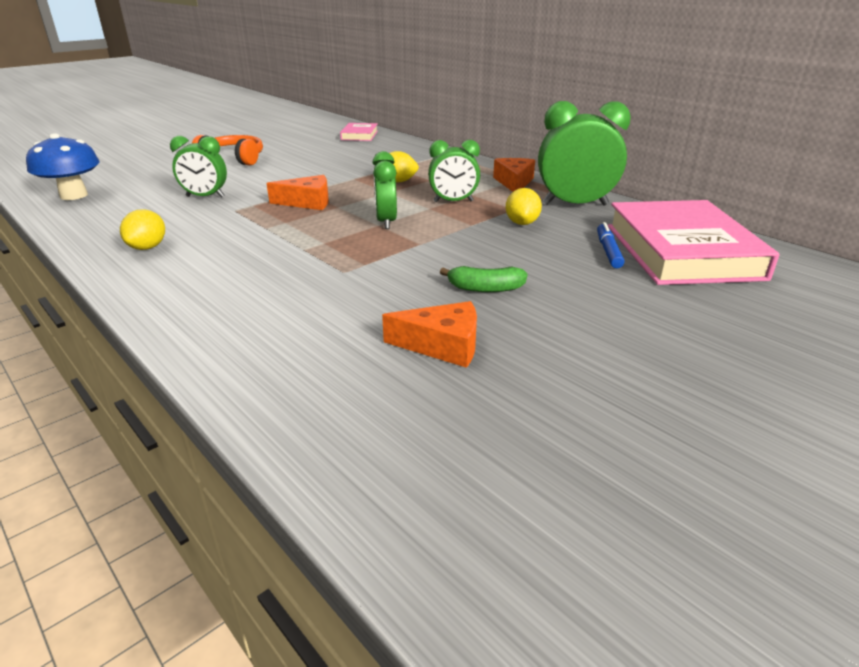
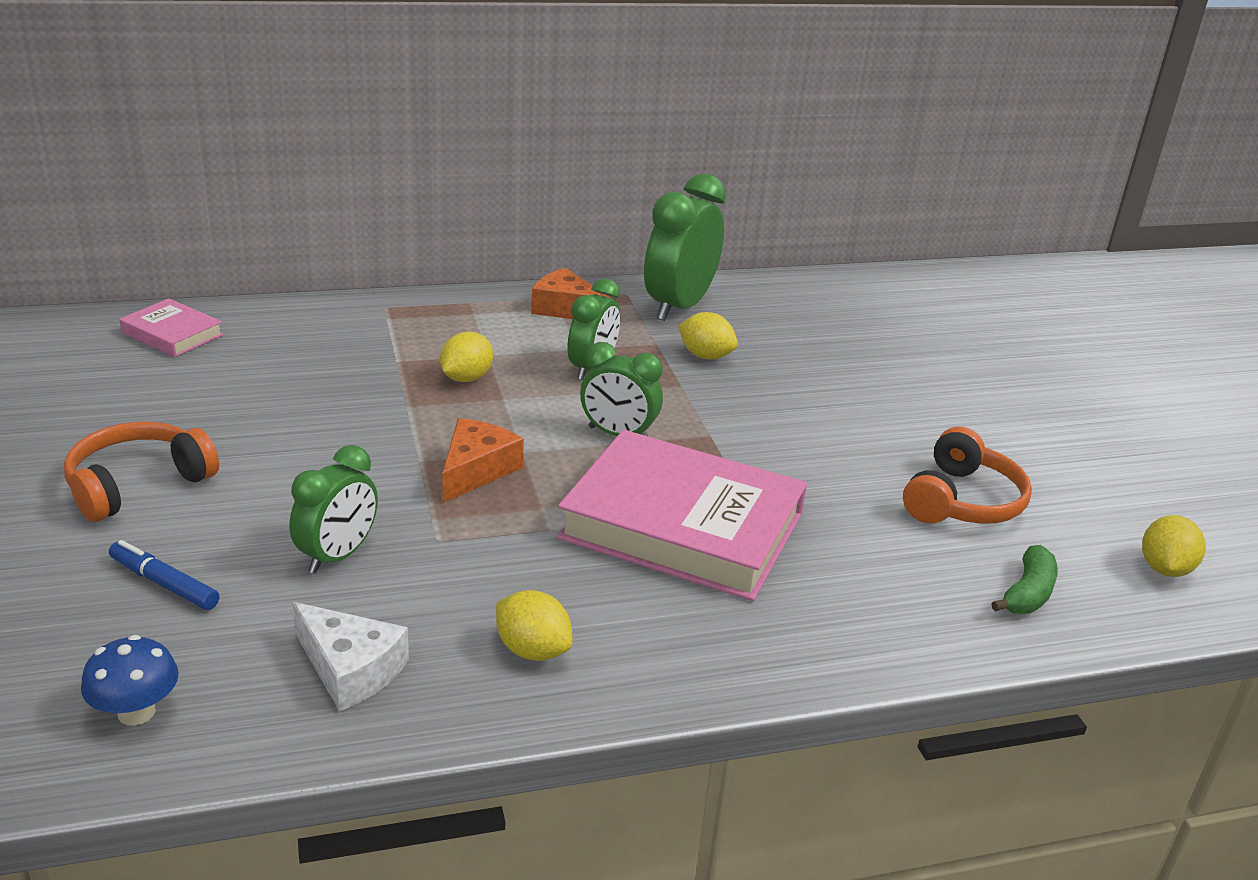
camera: 65 degrees left, 0 degrees up
(74, 195) = (136, 712): blue mushroom -> blue mushroom, size x0.62
(116, 218) = (350, 669): none -> white cheese
(442, 345) = (962, 501): orange cheese -> orange headphones
(442, 483) = (1164, 569): none -> yellow lemon
(485, 288) = (858, 438): green banana -> green banana (1027, 593)
(608, 251) = (819, 344): blue marker -> blue marker (164, 584)
(681, 251) = (847, 313): pink book -> pink book (682, 526)

